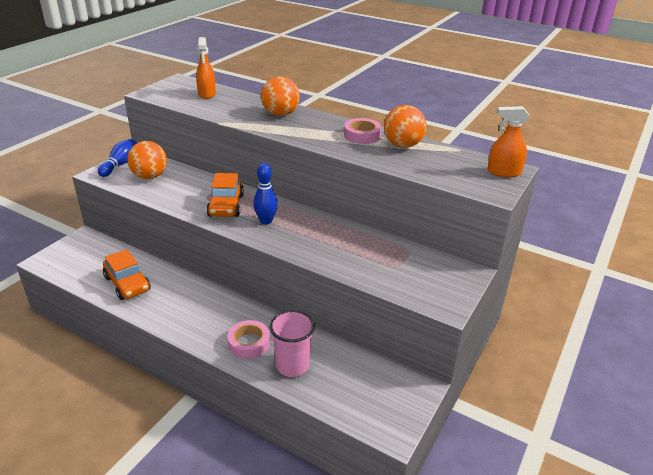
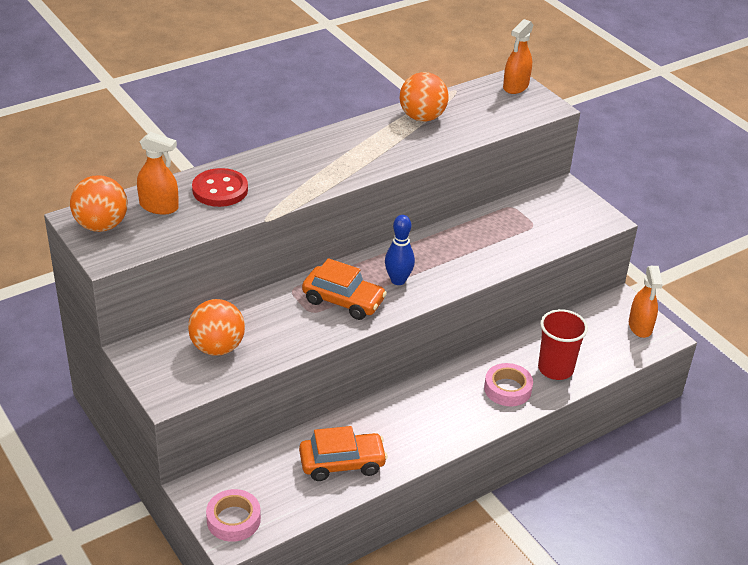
camera: 65 degrees left, 5 degrees up
(120, 165) = (158, 369): blue bowling pin -> none
(239, 104) = (220, 190): none -> red button
(280, 114) = (277, 168): orange ball -> orange ball (101, 225)
(292, 365) = (555, 369): pink cup -> red cup
(362, 135) = (380, 133): pink tape -> pink tape (233, 520)
(393, 410) = (640, 327): none -> orange spray bottle

